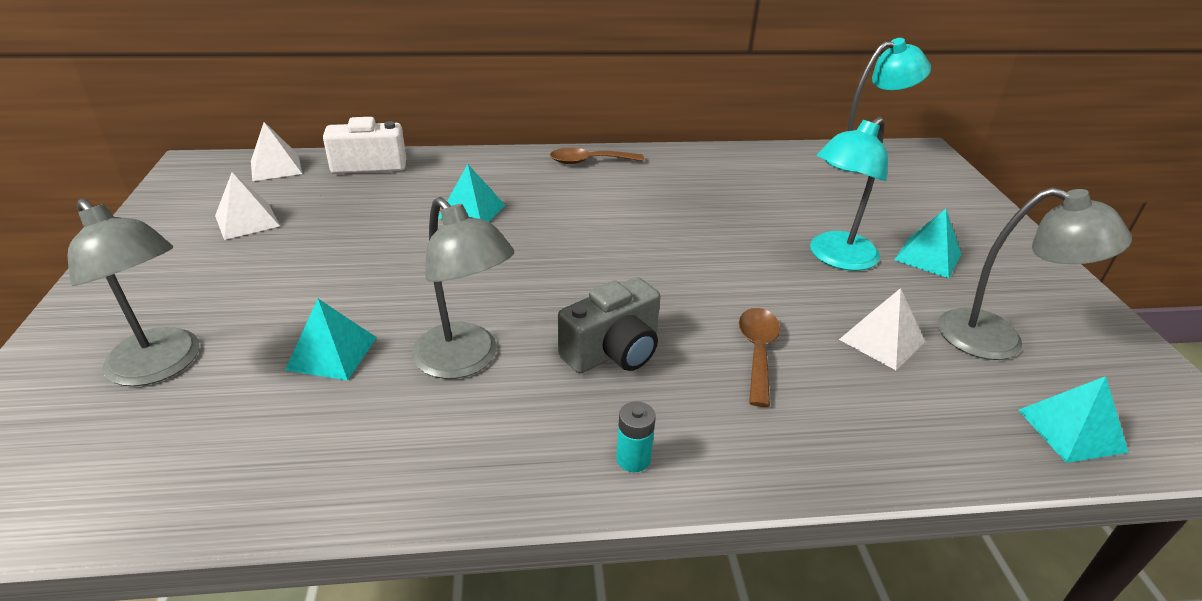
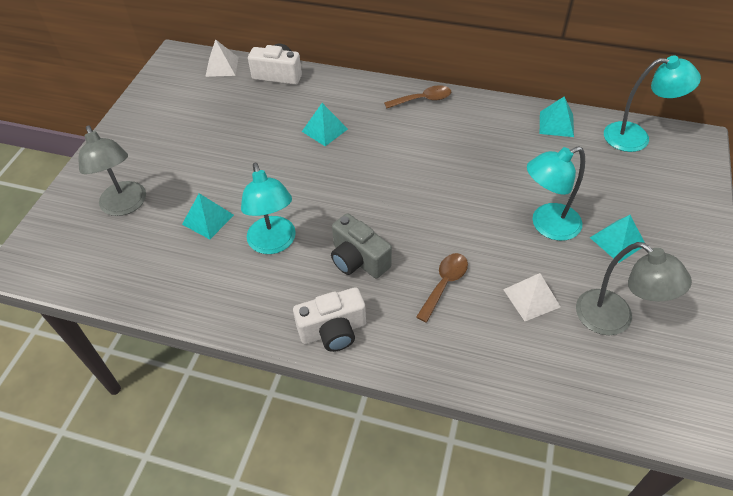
camera: 25 degrees right, 15 degrees up
(247, 221) = (193, 110): white pyramid -> none
(465, 361) = (274, 243): grey lamp -> turquoise lamp
(589, 161) = (423, 99): brown spoon -> brown spoon turned 150 degrees clockwise
(613, 351) = (358, 260): grey camera -> grey camera turned 60 degrees clockwise
(633, 459) = (333, 331): turquoise battery -> white camera
(1071, 430) = (608, 395): turquoise pyramid -> turquoise pyramid (556, 124)

